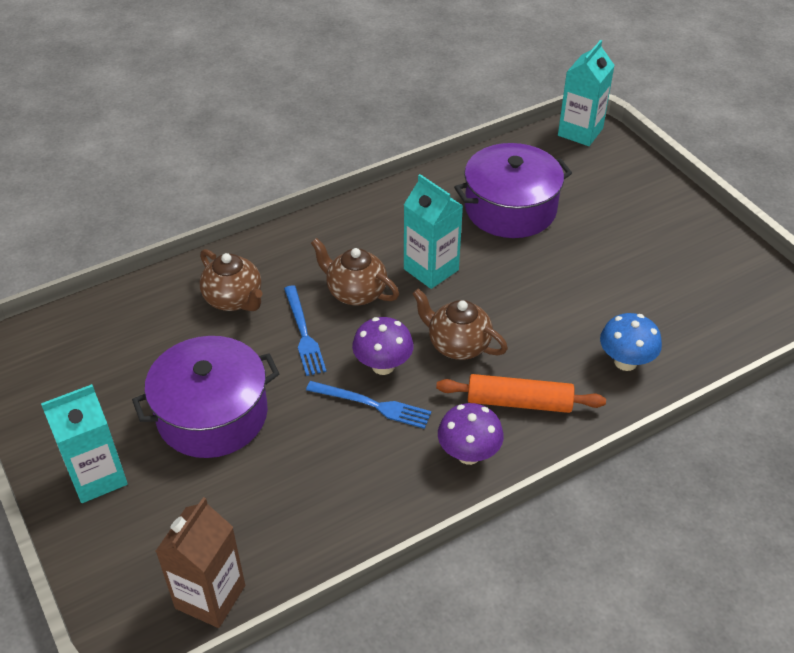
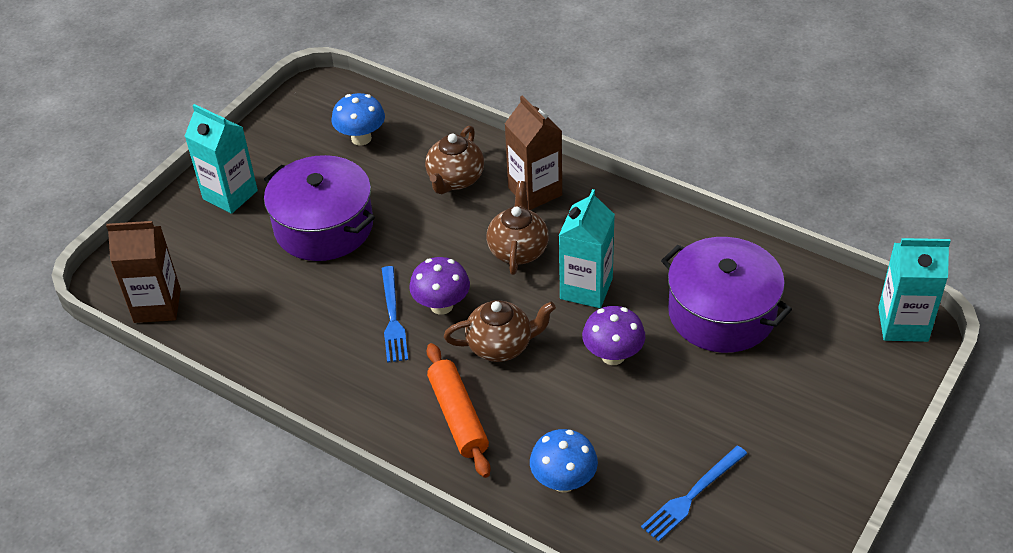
camera: 65 degrees right, 0 degrees up
(115, 344) = (361, 138): none -> blue mushroom
(294, 256) = (535, 191): none -> brown carton
(303, 333) = (445, 239): blue fork -> blue fork (692, 495)
(457, 345) = (501, 346): brown teapot -> brown teapot turned 75 degrees clockwise
(468, 454) = (376, 403): purple mushroom -> purple mushroom (613, 356)

